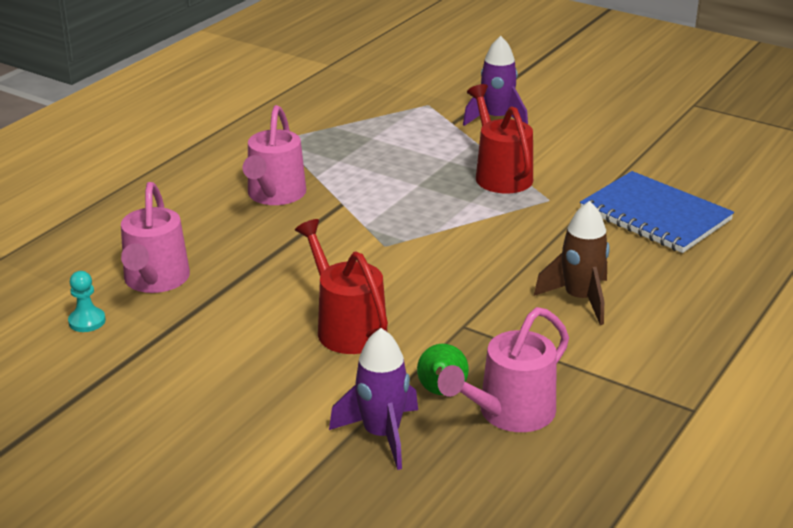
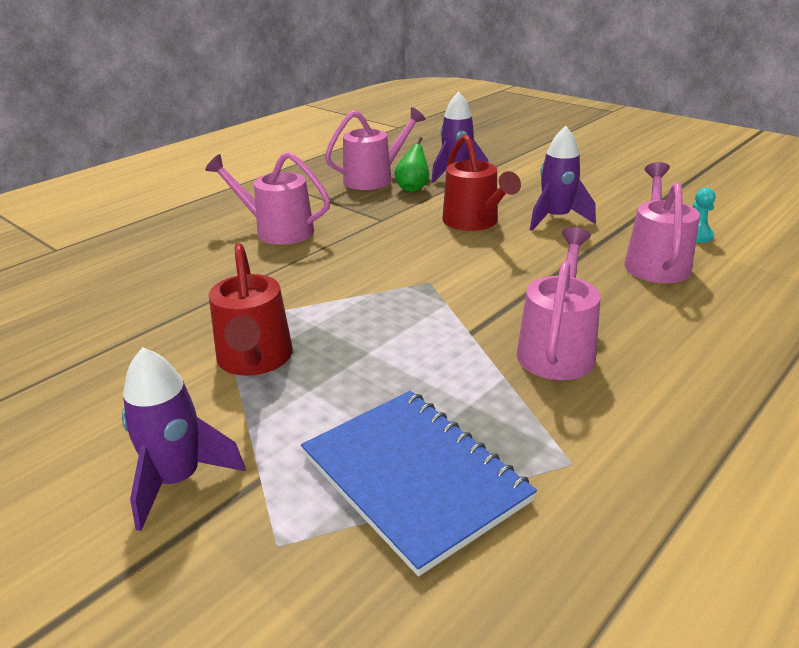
camera: 170 degrees left, 0 degrees up
(244, 339) = (556, 219): none -> purple rocket
(580, 299) = (277, 230): brown rocket -> pink watering can
(655, 215) = (130, 294): blue notebook -> blue notebook (414, 477)

